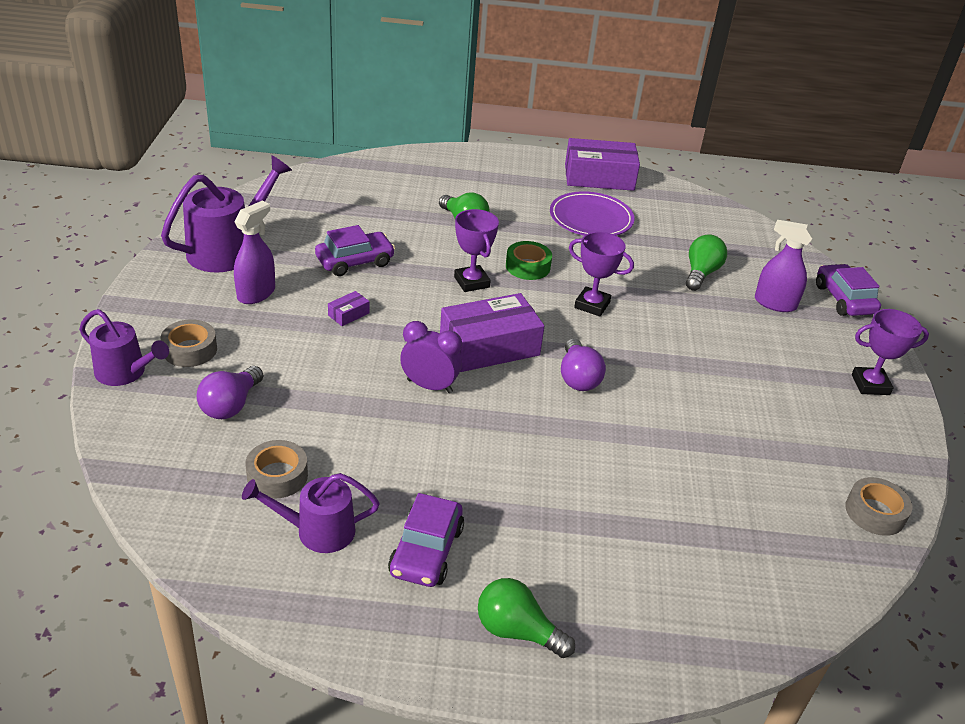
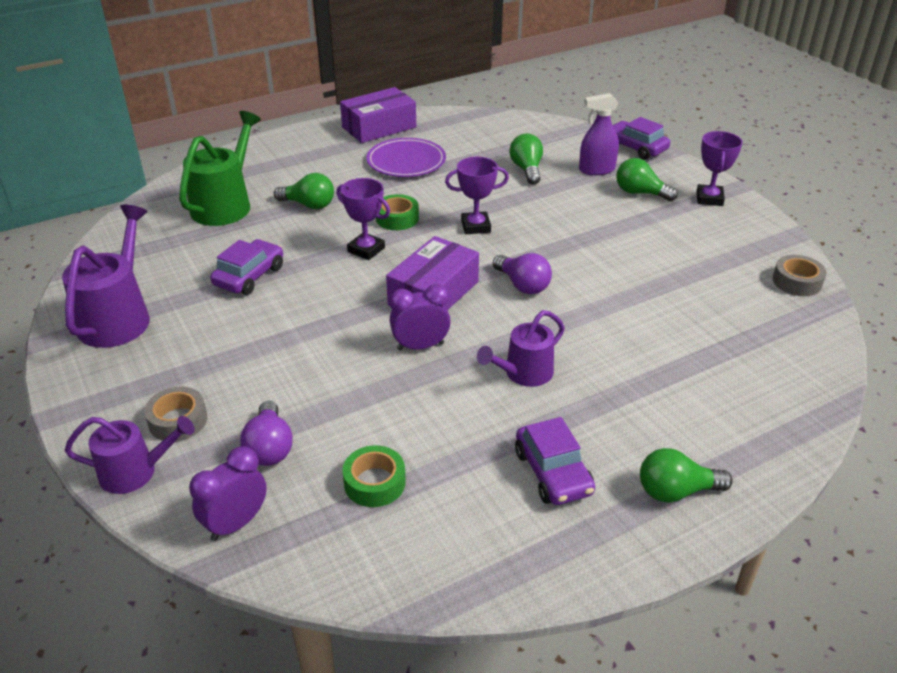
camera: 30 degrees left, 0 degrees up
(151, 449) = (236, 523): none -> purple clock
(256, 293) = (188, 343): purple spray bottle -> none
(277, 476) = (374, 483): grey tape -> green tape
(318, 531) = (455, 507): purple watering can -> purple watering can (524, 373)
(348, 314) = (291, 322): purple box -> none
(396, 193) = (225, 205): none -> green watering can
(797, 346) = (640, 193): none -> green light bulb
(870, 385) = (709, 198): purple trophy -> purple trophy turned 45 degrees counterclockwise

